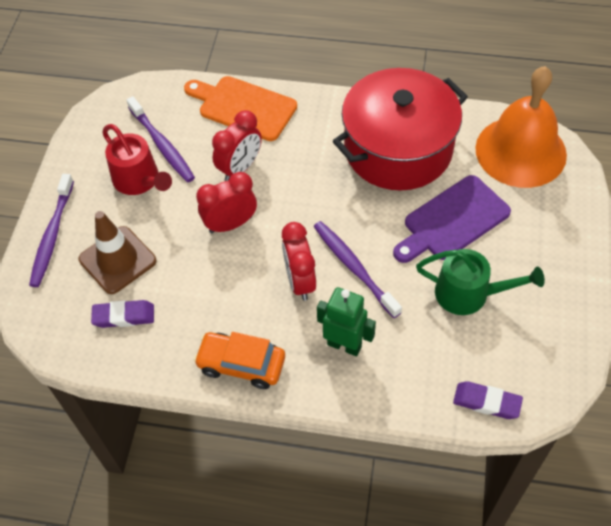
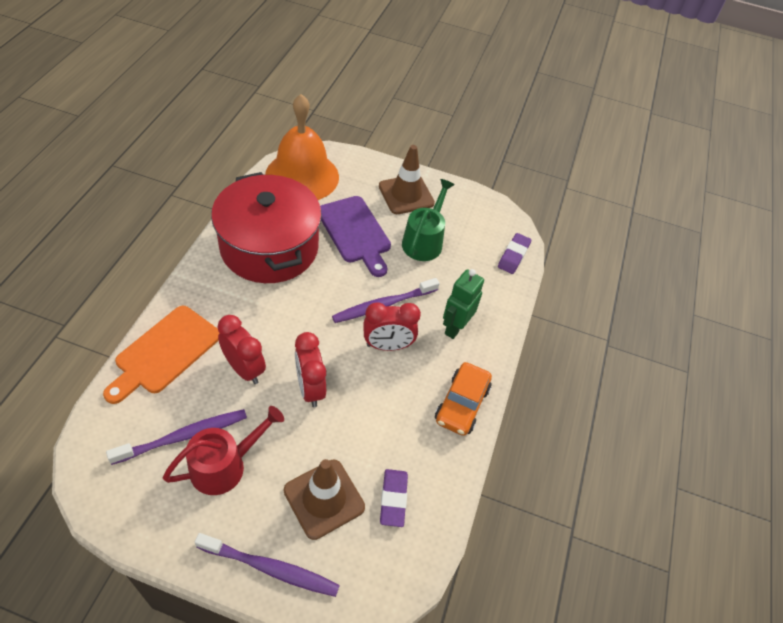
camera: 90 degrees left, 5 degrees down
(541, 261) = (406, 195): none -> brown traffic cone

